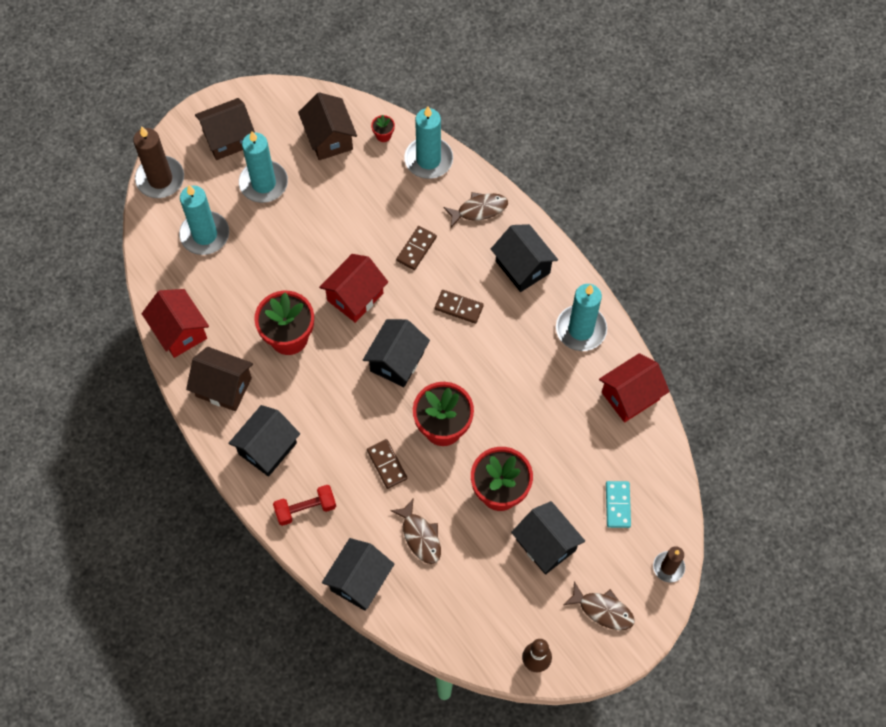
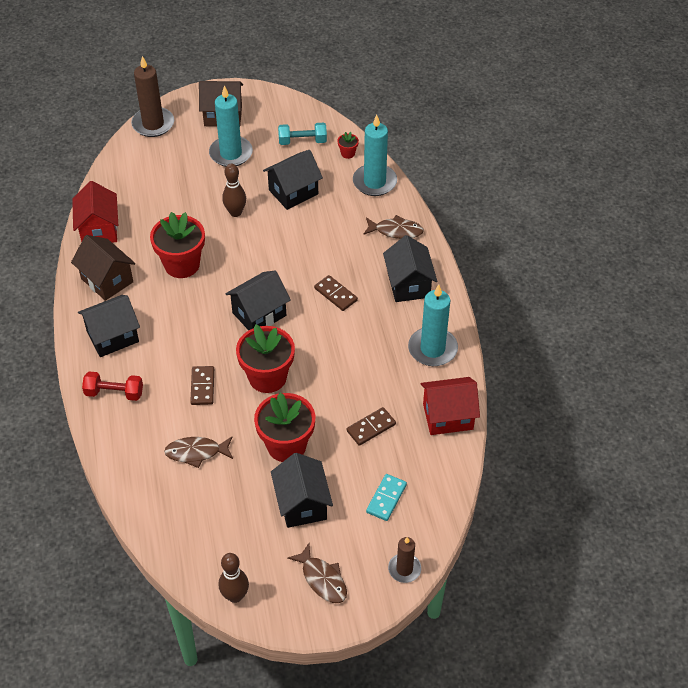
camera: 25 degrees right, 15 degrees down
(205, 234) = (162, 172): turquoise candle -> none
(308, 253) = (235, 212): none -> brown bowling pin
(329, 138) = (302, 141): brown house -> turquoise dumbbell
(355, 297) = (254, 256): red house -> none
(359, 581) = (123, 465): black house -> black house (293, 192)
(416, 249) = (325, 240): brown domino -> brown domino (371, 427)
(420, 536) = (196, 452): brown fish -> brown fish turned 90 degrees clockwise

